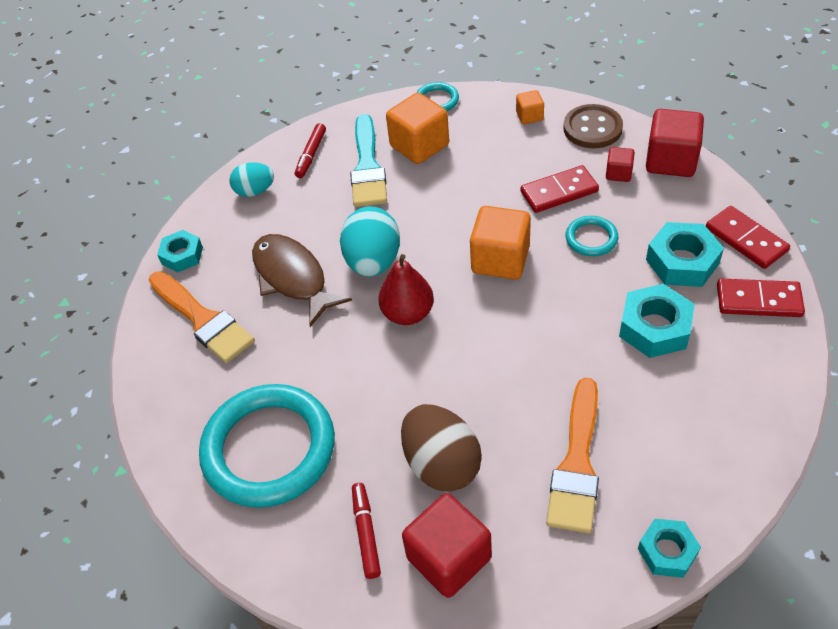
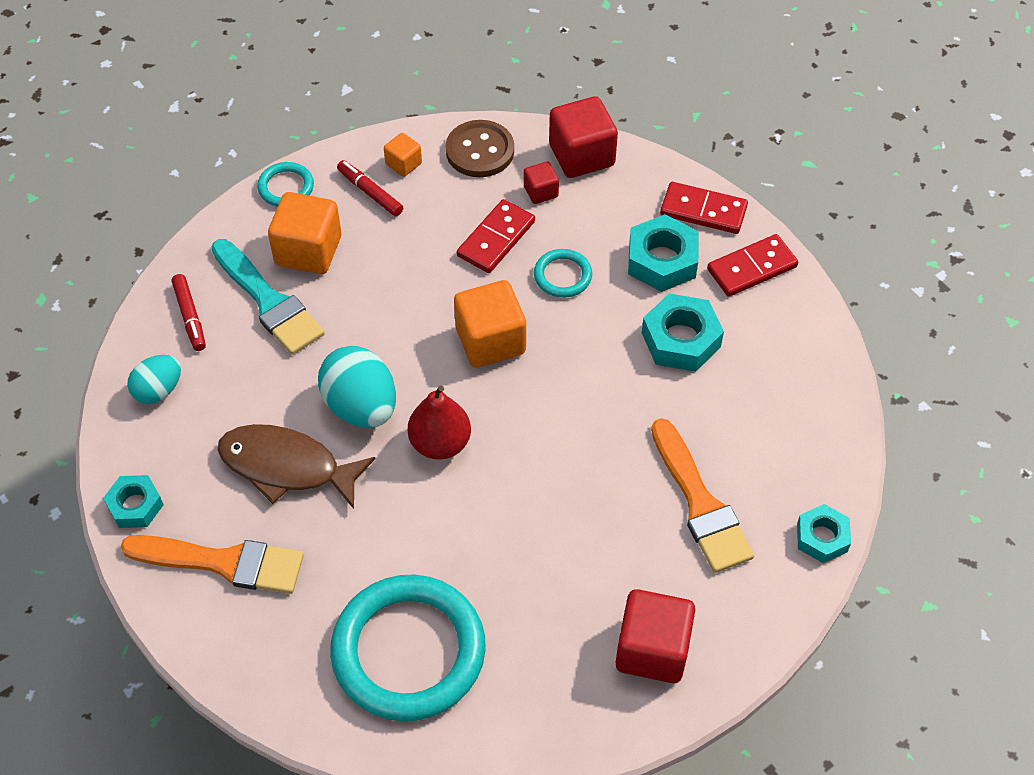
camera: 40 degrees left, 5 degrees up
(366, 533) = (563, 672): red marker -> red marker (370, 192)
(441, 464) = (584, 571): brown egg -> none

